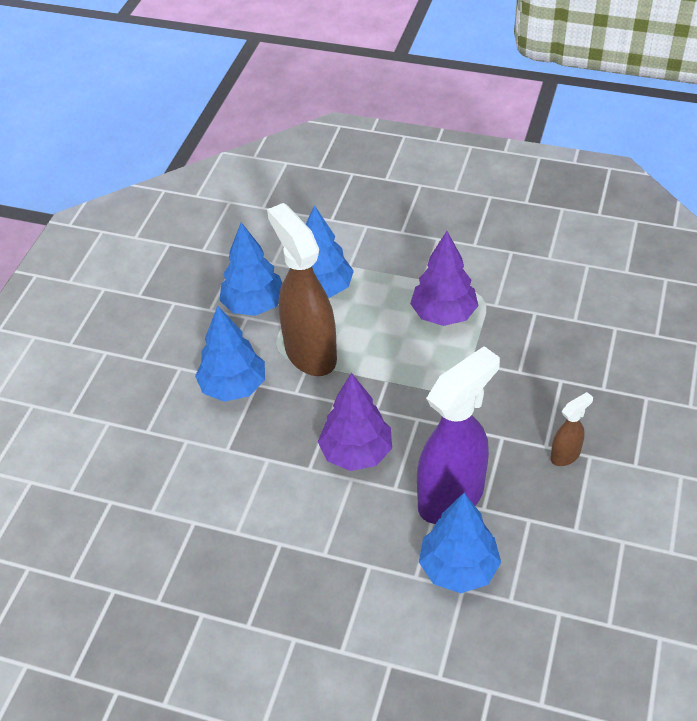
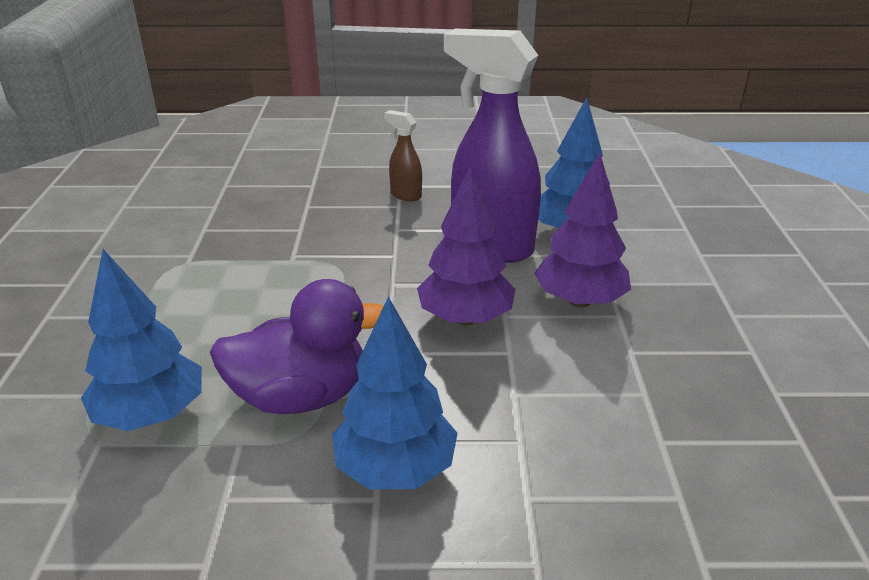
camera: 110 degrees left, 15 degrees down
(254, 305) = (192, 495): blue tree -> none
(310, 353) = (301, 396): brown spray bottle -> purple duck
(443, 314) = (209, 289): purple tree -> purple tree (579, 301)

